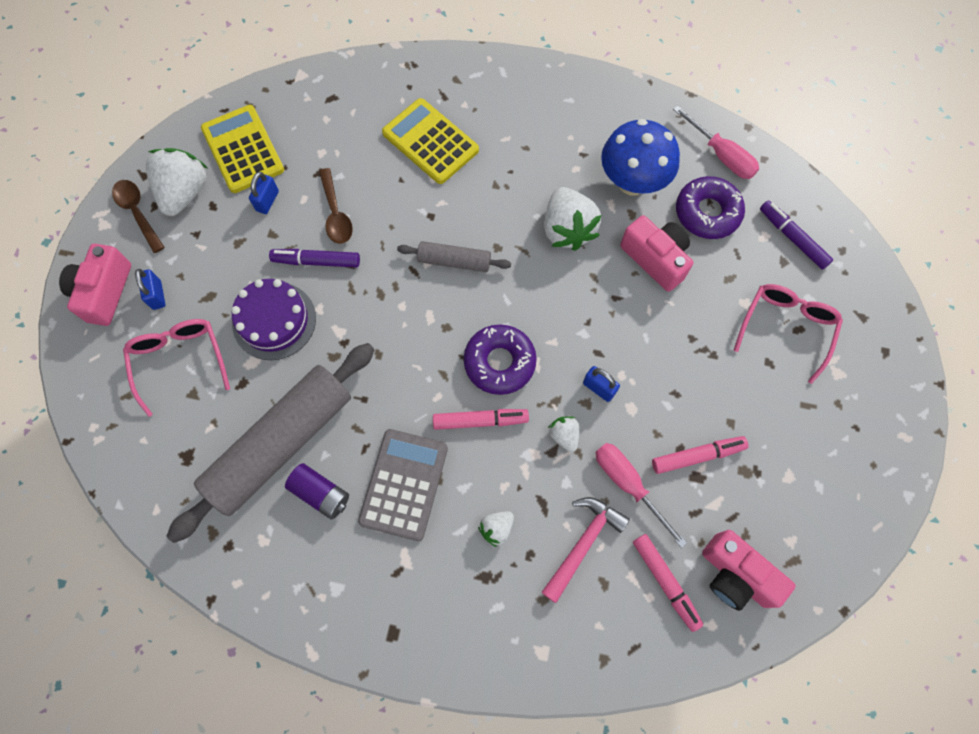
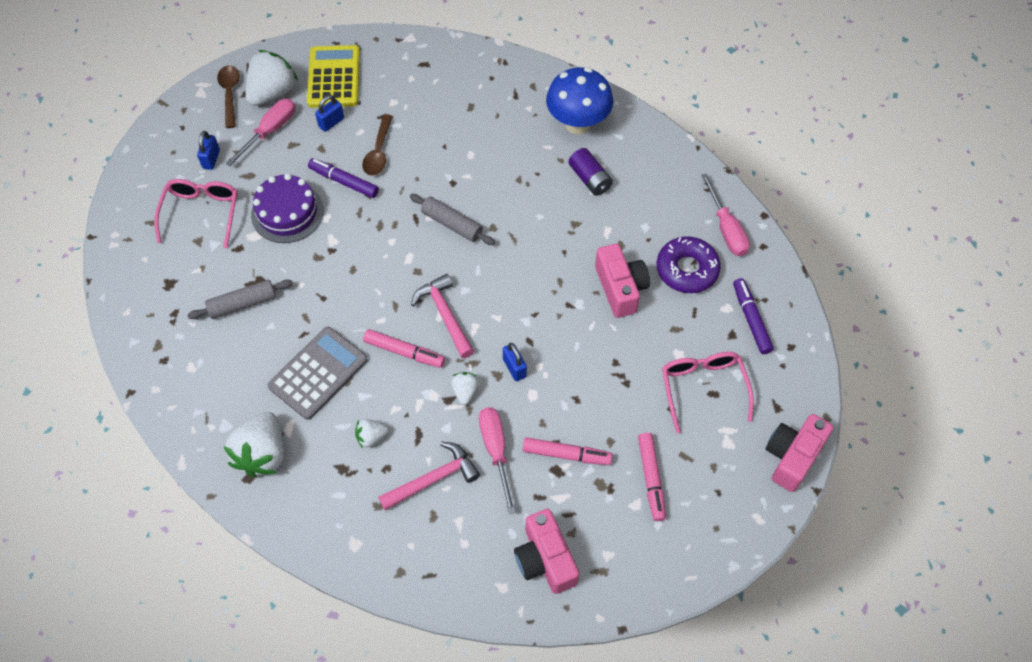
camera: 25 degrees right, 10 degrees down
(104, 292) = (174, 142): pink camera -> pink camera (792, 457)
(205, 237) = (270, 131): none -> pink screwdriver
(281, 443) = (242, 303): grey rolling pin -> grey rolling pin, size x0.47
(320, 493) = (252, 352): purple battery -> purple battery (590, 179)
(430, 142) = (484, 126): yellow calculator -> none
(499, 362) = (445, 315): purple donut -> pink hammer
(567, 229) = (559, 236): white strawberry -> white strawberry (263, 453)
(632, 182) = (635, 221): blue mushroom -> blue mushroom (577, 124)
(665, 582) = (483, 537): pink marker -> pink marker (651, 479)
(786, 328) = (703, 388): pink glasses -> pink glasses turned 60 degrees counterclockwise

